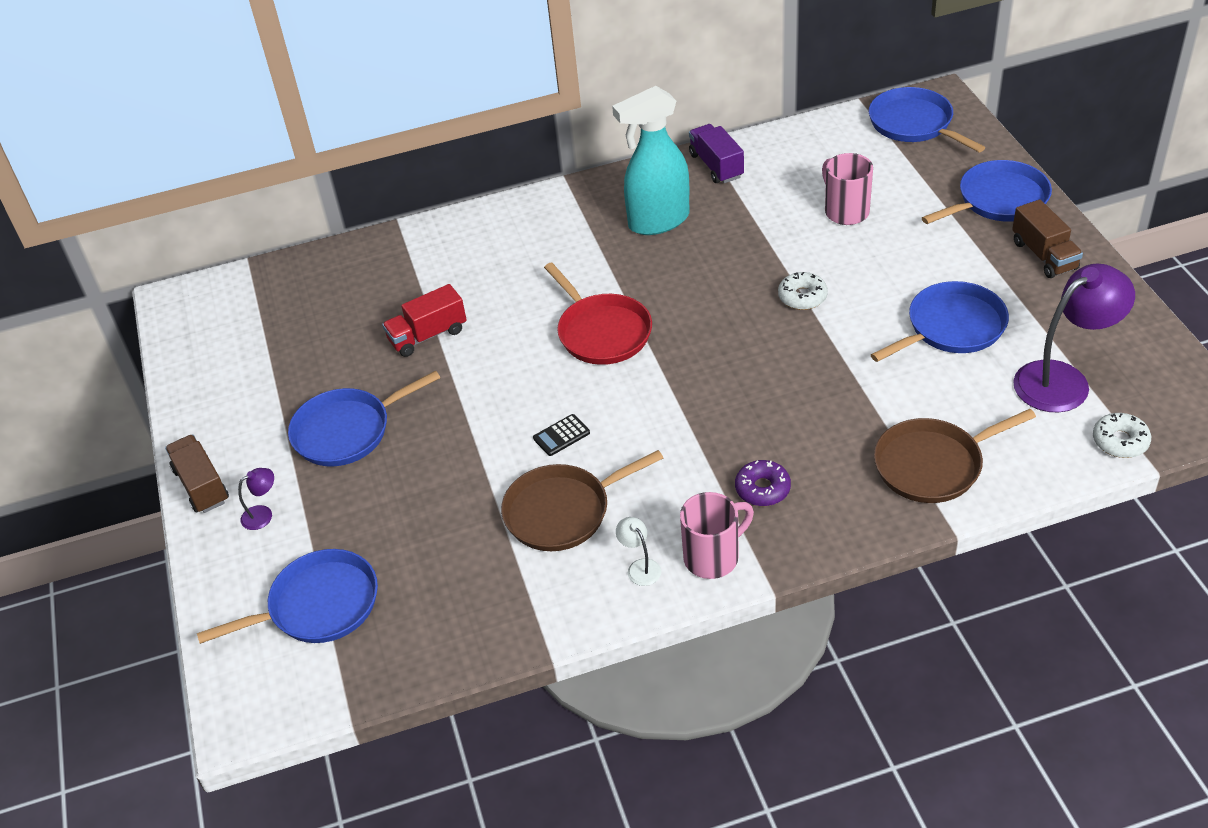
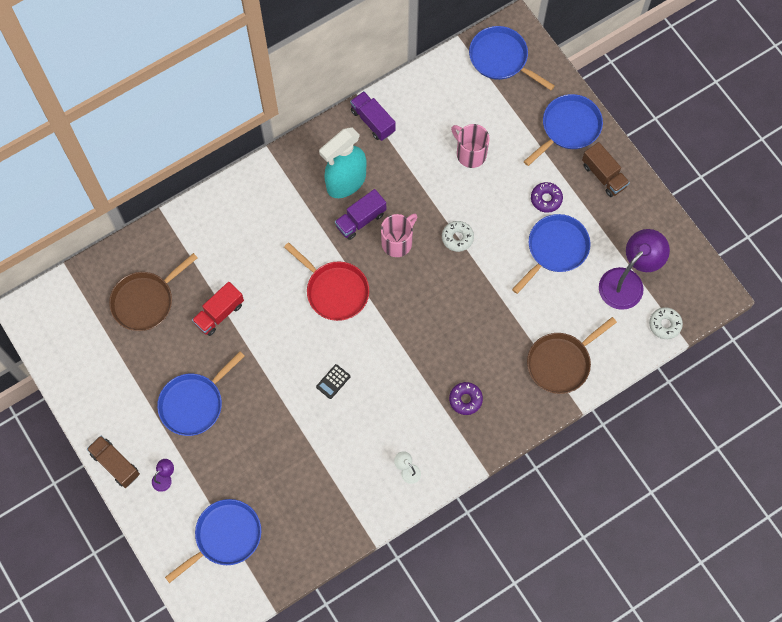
camera: 20 degrees left, 25 degrees up
(562, 511) = (350, 440): brown pan -> brown pan (145, 301)
(666, 261) = (360, 220): none -> purple truck
(713, 557) = (448, 455): pink mug -> pink mug (397, 242)
(948, 270) = (546, 199): none -> purple donut

